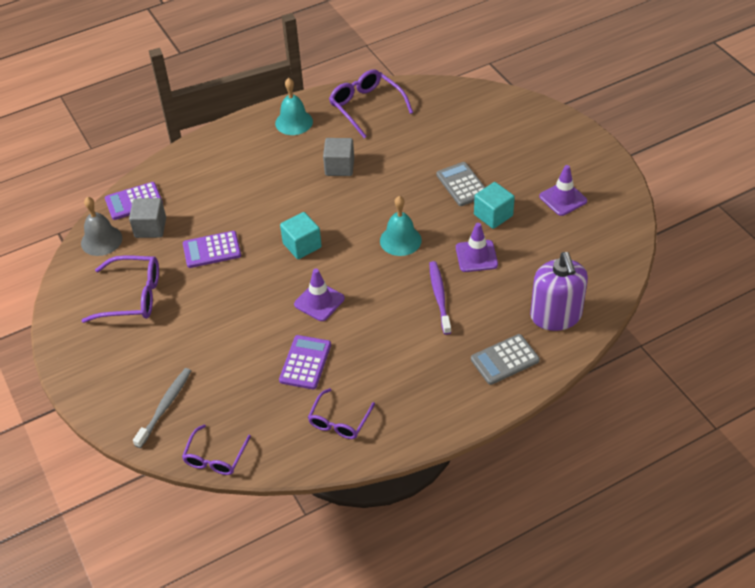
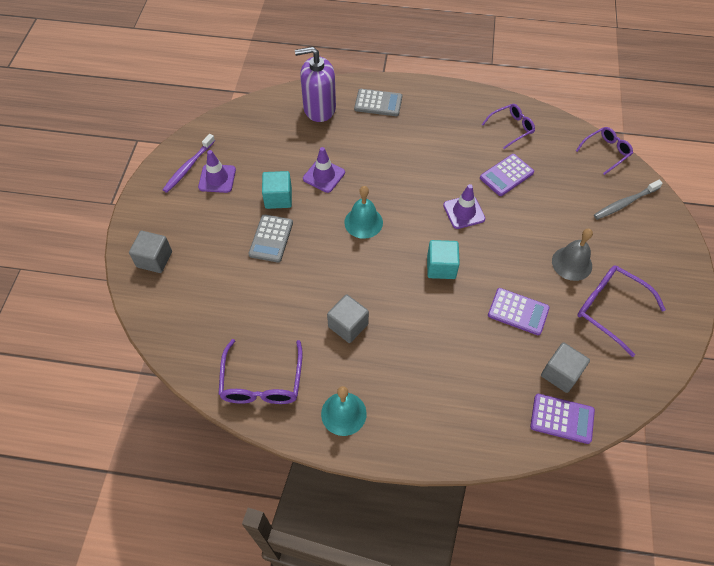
camera: 145 degrees left, 10 degrees up
(101, 240) = (614, 390): grey bell -> grey bell (572, 263)
(439, 297) = (378, 164): purple toothbrush -> purple toothbrush (188, 167)
(530, 122) = (154, 259): none -> grey cube
(556, 316) = (319, 108): purple soap dispenser -> purple soap dispenser turned 120 degrees counterclockwise

